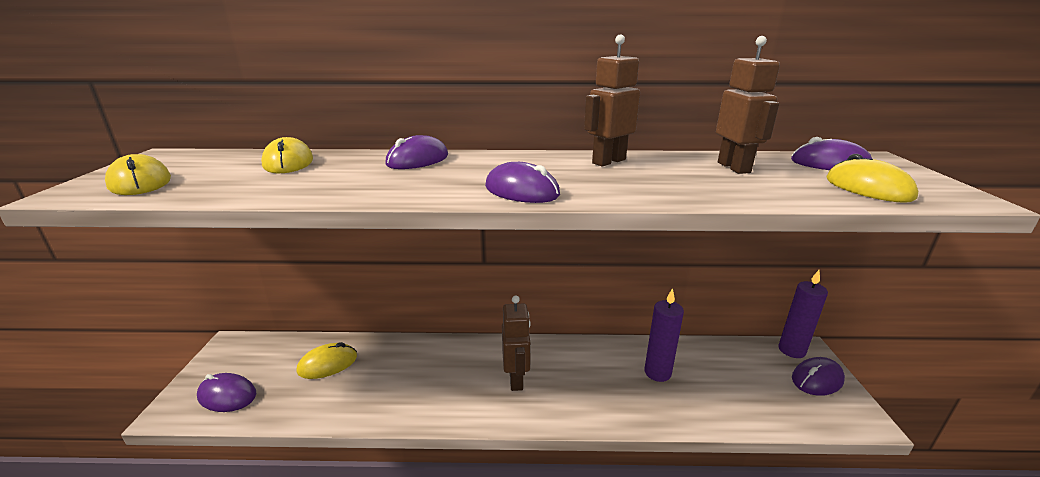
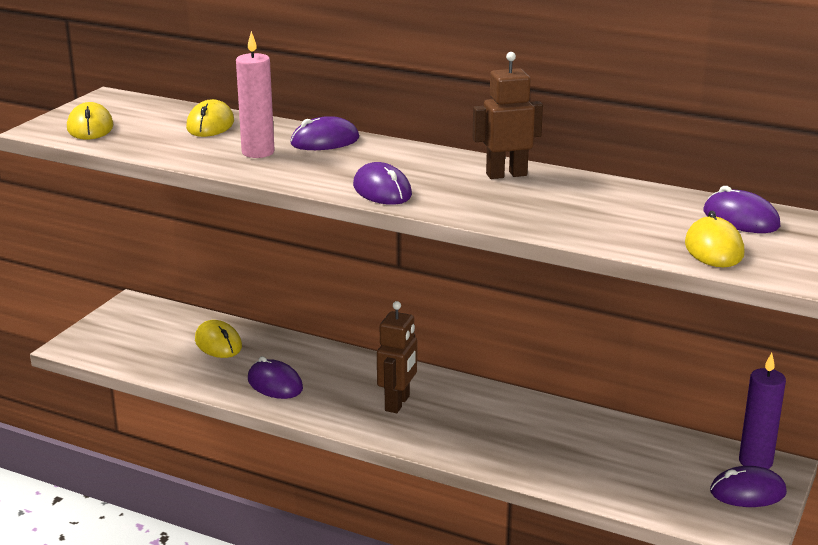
camera: 25 degrees right, 0 degrees up
(227, 395) = (119, 347): purple mouse -> purple mouse (275, 384)
(328, 364) = (218, 343): yellow mouse -> yellow mouse turned 60 degrees clockwise
(358, 178) = (258, 152): none -> pink candle
(657, 372) = (559, 437): purple candle -> none
(734, 167) = (624, 204): brown robot -> none

